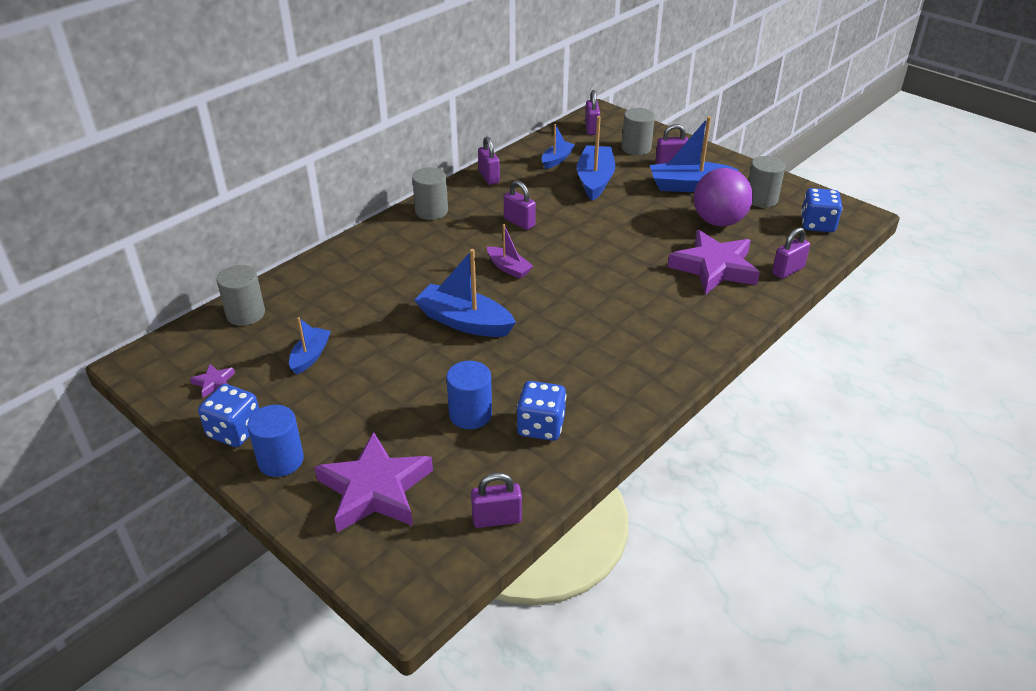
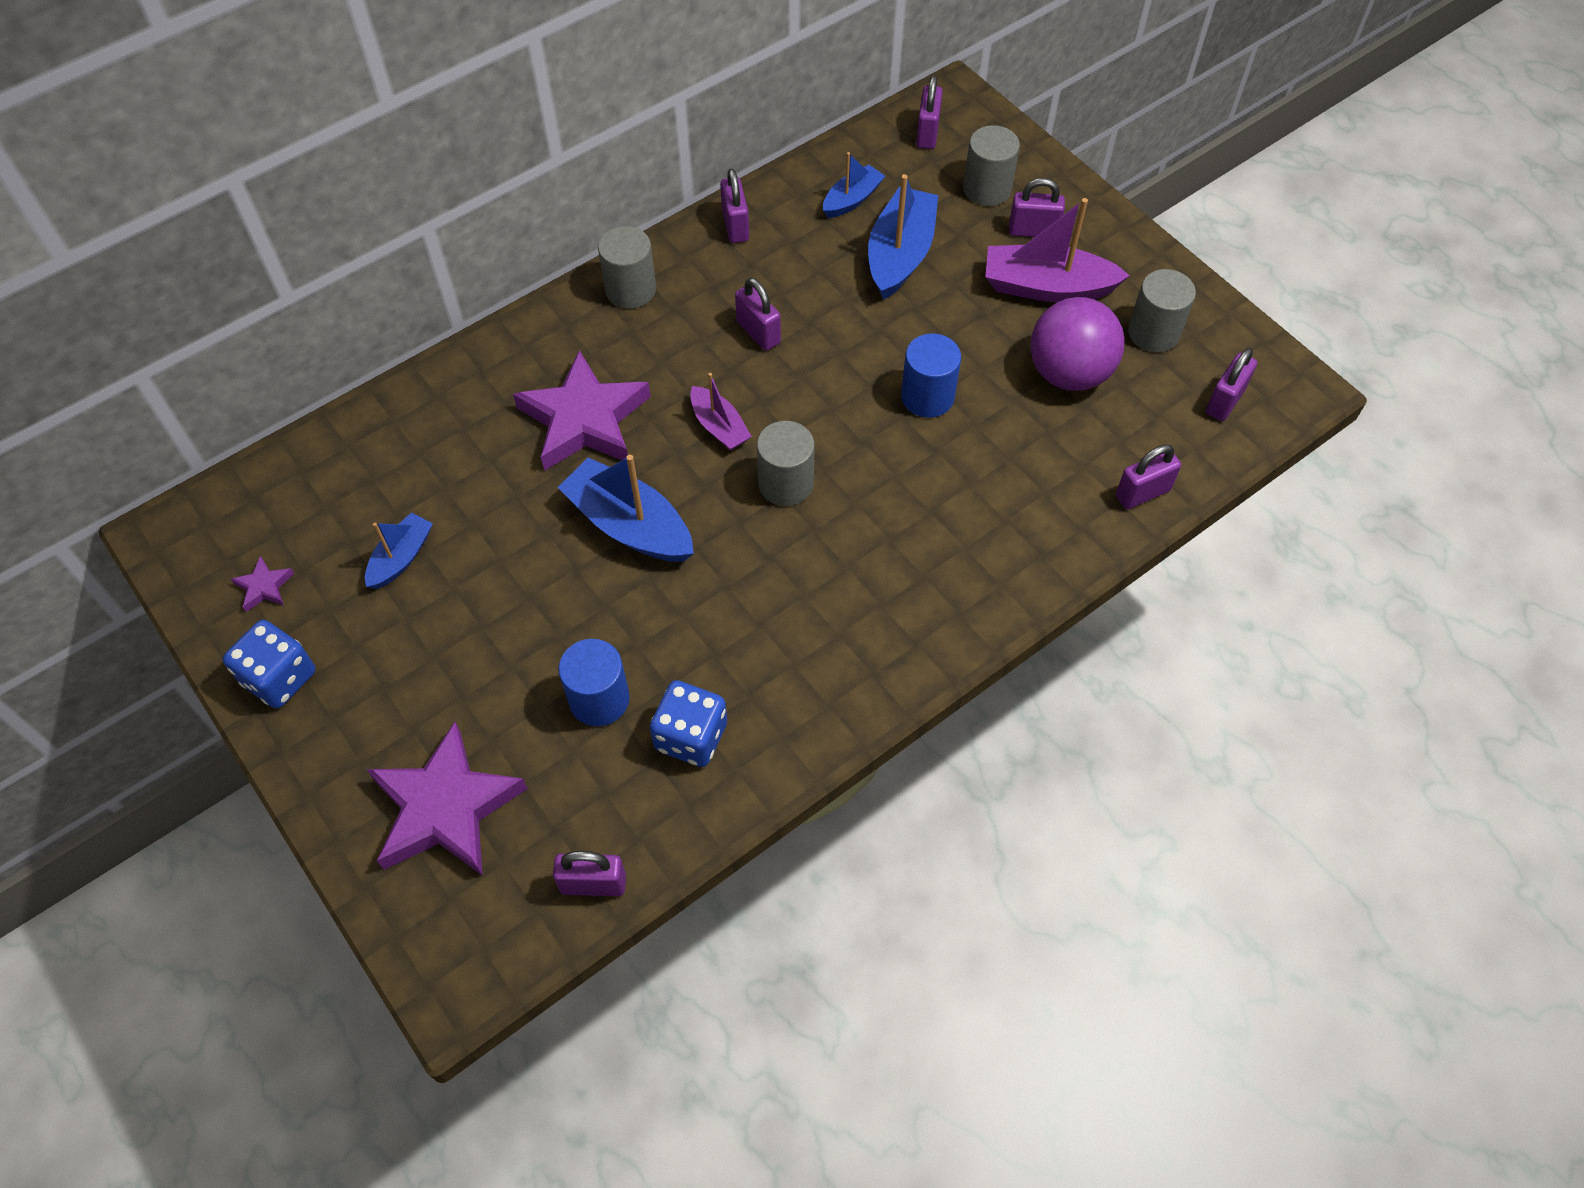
camera: 10 degrees right, 20 degrees up
(245, 314) = (325, 463): grey cylinder -> grey cylinder (785, 483)
(280, 460) = (332, 738): blue cylinder -> blue cylinder (927, 397)
(689, 186) = (1046, 287): blue boat -> purple boat
(714, 267) = (1030, 470): purple star -> purple star (584, 419)
(817, 224) = (1224, 401): blue dice -> purple padlock

